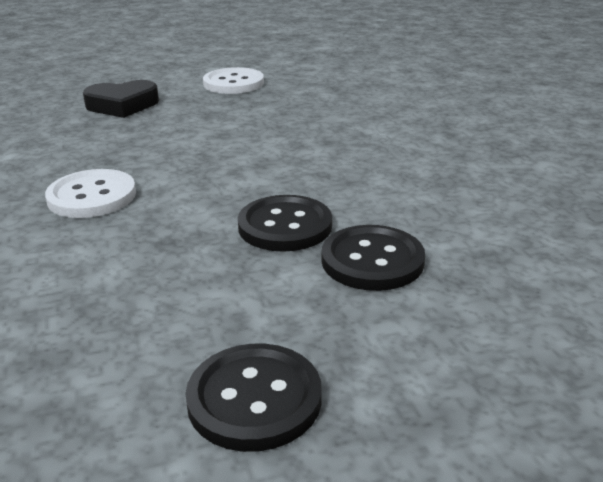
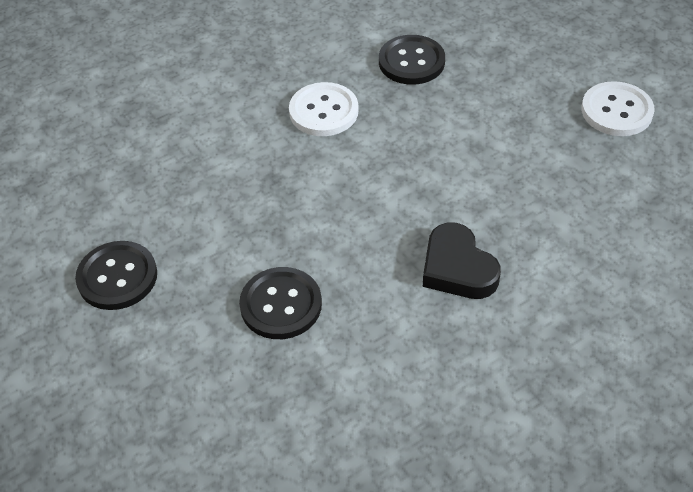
camera: 75 degrees right, 20 degrees up
(122, 105) = (509, 54): black heart -> black heart (457, 268)
(285, 226) = (316, 239): black button -> black button (411, 62)

